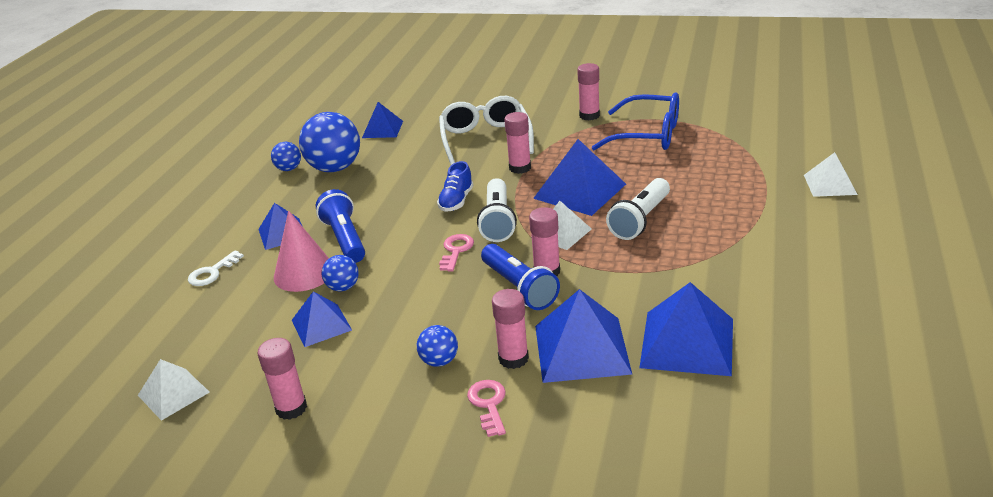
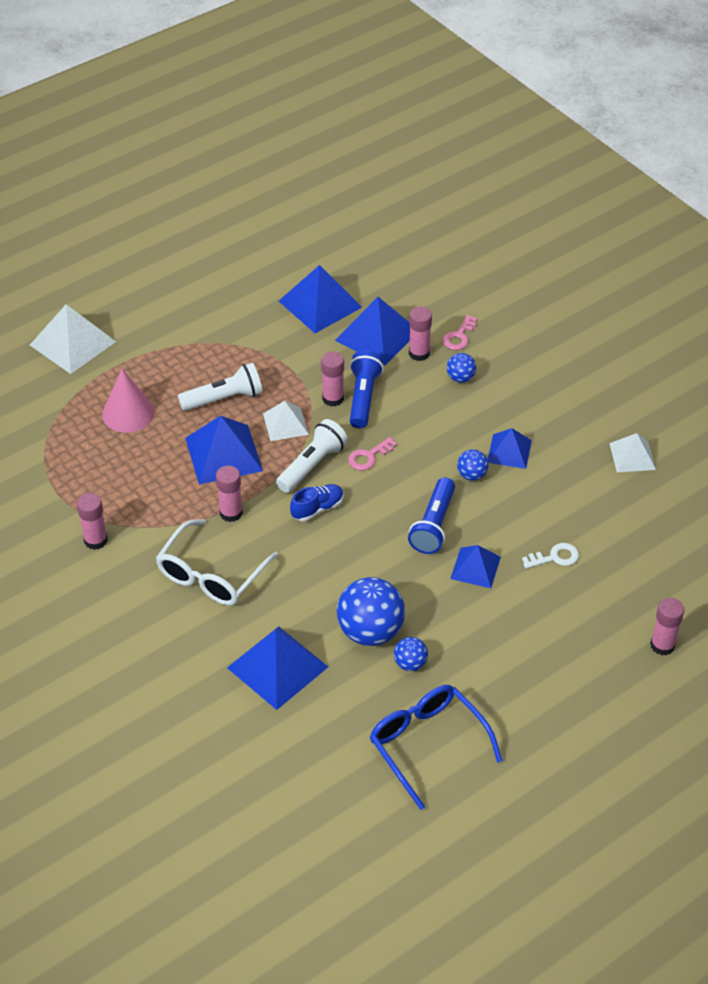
camera: 145 degrees left, 15 degrees up
(291, 408) = (567, 401): pink glue stick -> pink glue stick (662, 645)
(304, 273) = (488, 509): pink cone -> pink cone (128, 413)
(382, 129) = (277, 667): blue pyramid -> blue pyramid, size x1.65
(647, 135) = (94, 479): blue glasses -> blue glasses (428, 745)
(830, 184) = (72, 343): white pyramid -> white pyramid, size x1.65

